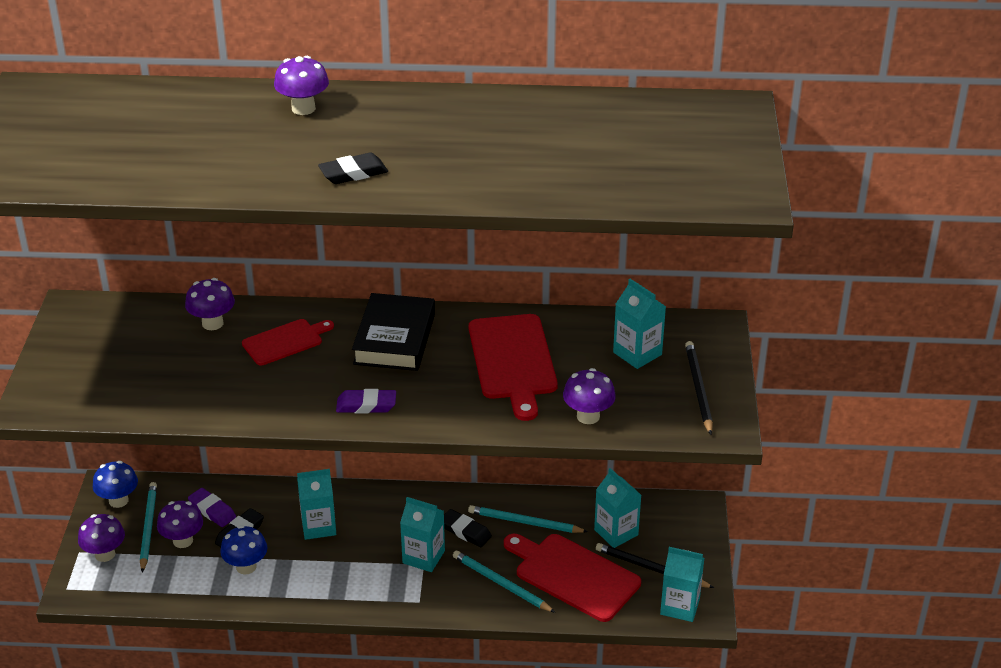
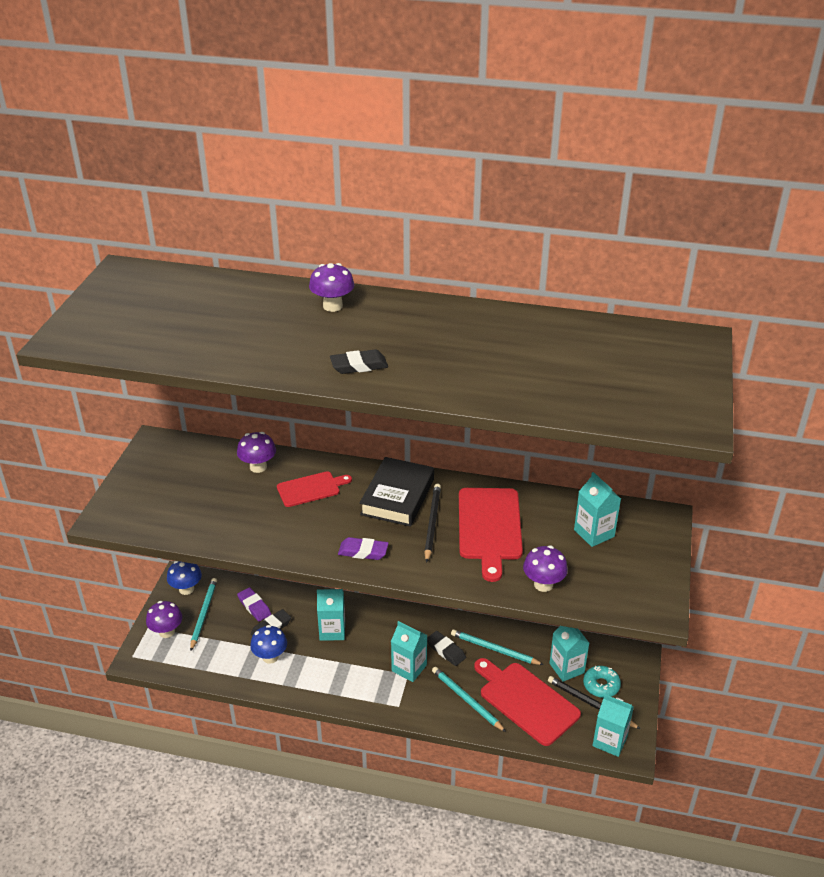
camera: 10 degrees right, 0 degrees up
(183, 540) = (227, 628): purple mushroom -> none
(660, 546) = (601, 685): none -> turquoise donut
(698, 389) = (641, 571): black pencil -> black pencil (432, 523)

